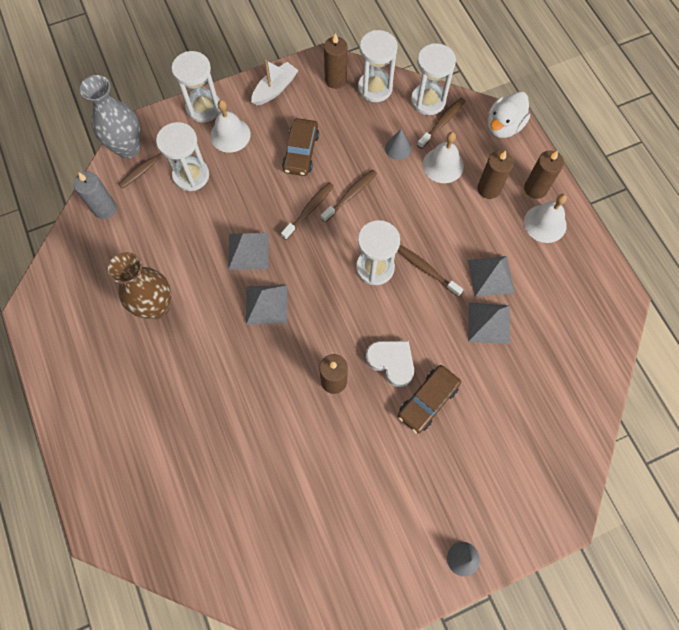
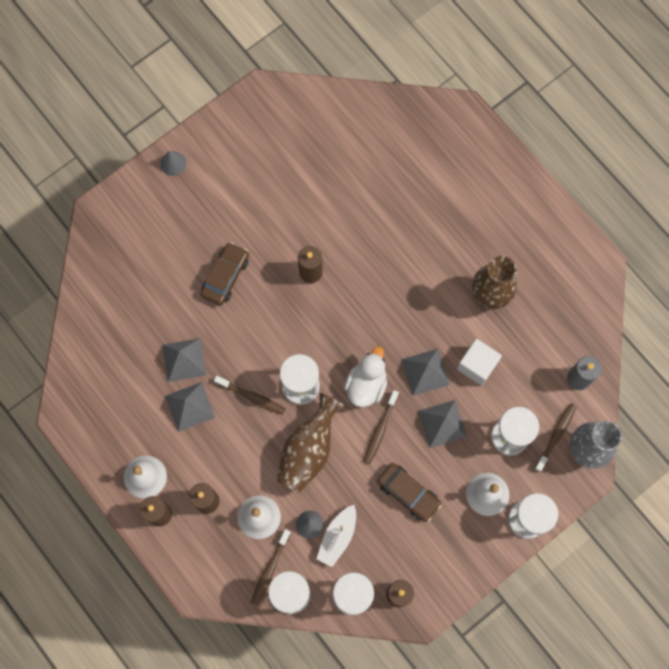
camera: 165 degrees right, 5 degrees up
(195, 244) = (477, 365): none -> white cube
(266, 304) = (391, 324): grey pyramid -> grey pyramid (442, 424)
(275, 89) = (460, 564): white boat -> white boat (337, 537)
(301, 152) = (408, 493): brown car -> brown car turned 135 degrees clockwise
(350, 195) = (344, 456): brown toothbrush -> none
(382, 209) = (308, 450): none -> brown vase
(391, 362) = (264, 301): white heart -> none
(503, 126) = (204, 582): white duck -> white duck (366, 384)

